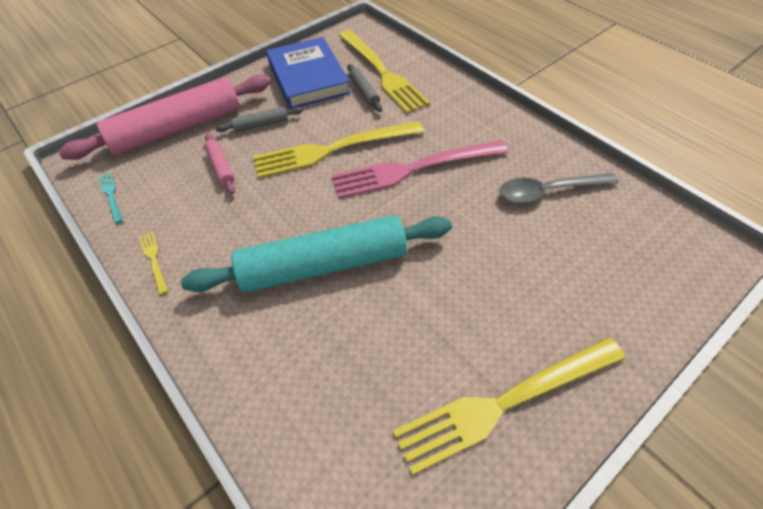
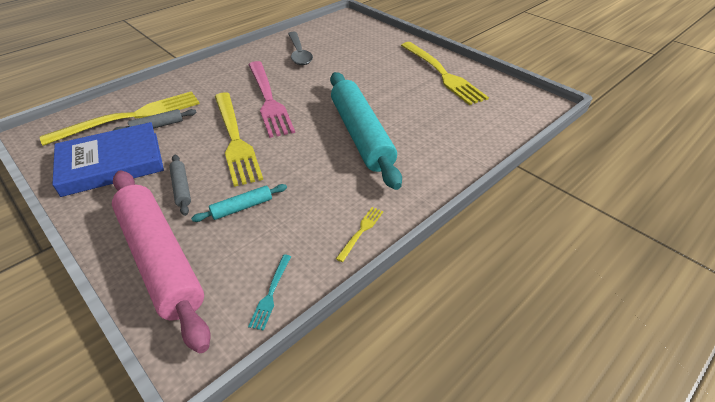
camera: 95 degrees left, 10 degrees down
(111, 196) = (271, 293): turquoise fork -> turquoise fork turned 45 degrees counterclockwise
(154, 260) = (361, 231): yellow fork -> yellow fork turned 150 degrees clockwise
(221, 167) = (242, 207): pink rolling pin -> turquoise rolling pin

